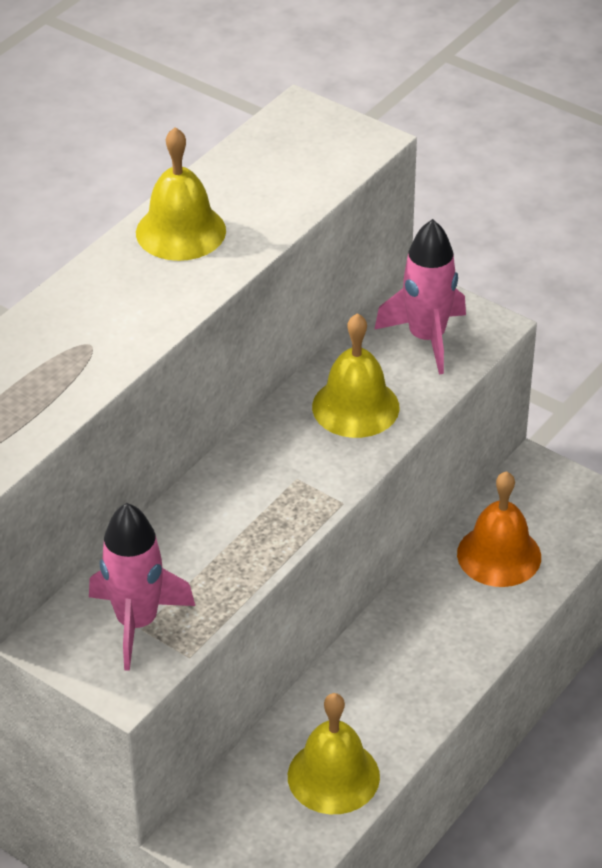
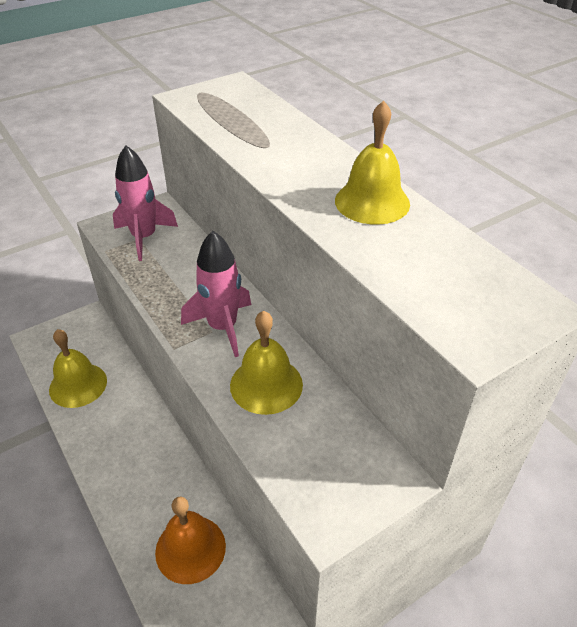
camera: 110 degrees right, 0 degrees up
(426, 338) = (328, 461): pink rocket -> pink rocket (222, 327)

